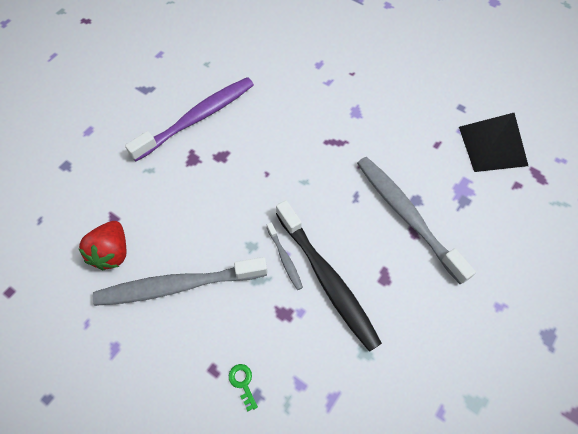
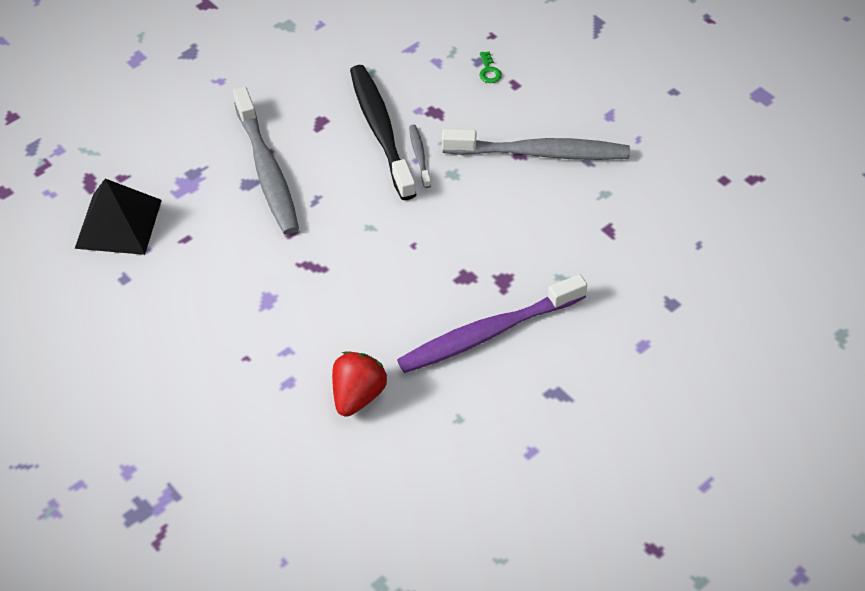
camera: 165 degrees left, 10 degrees down
(112, 253) = (611, 195): red strawberry -> red strawberry (358, 395)

